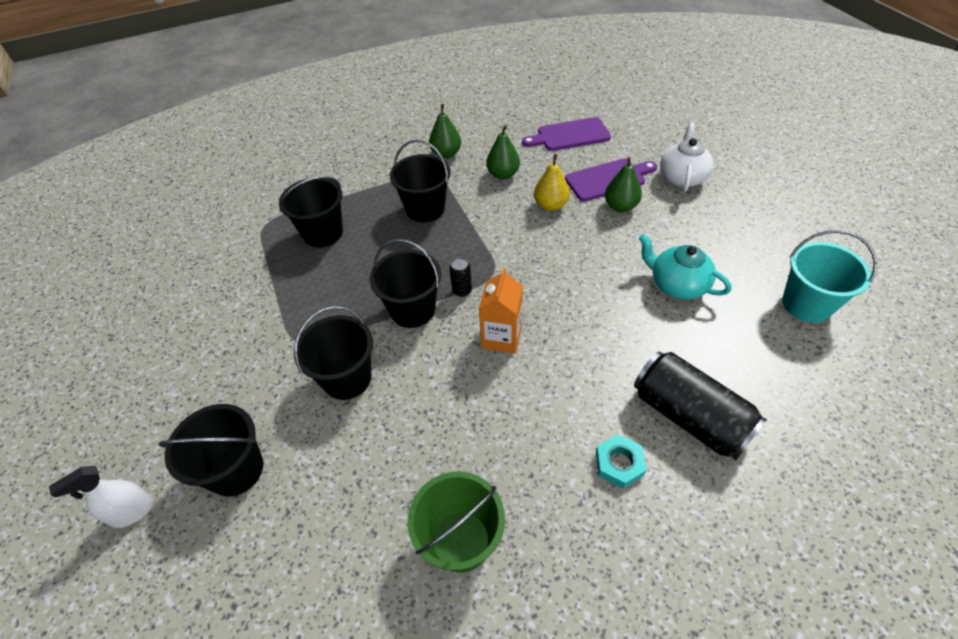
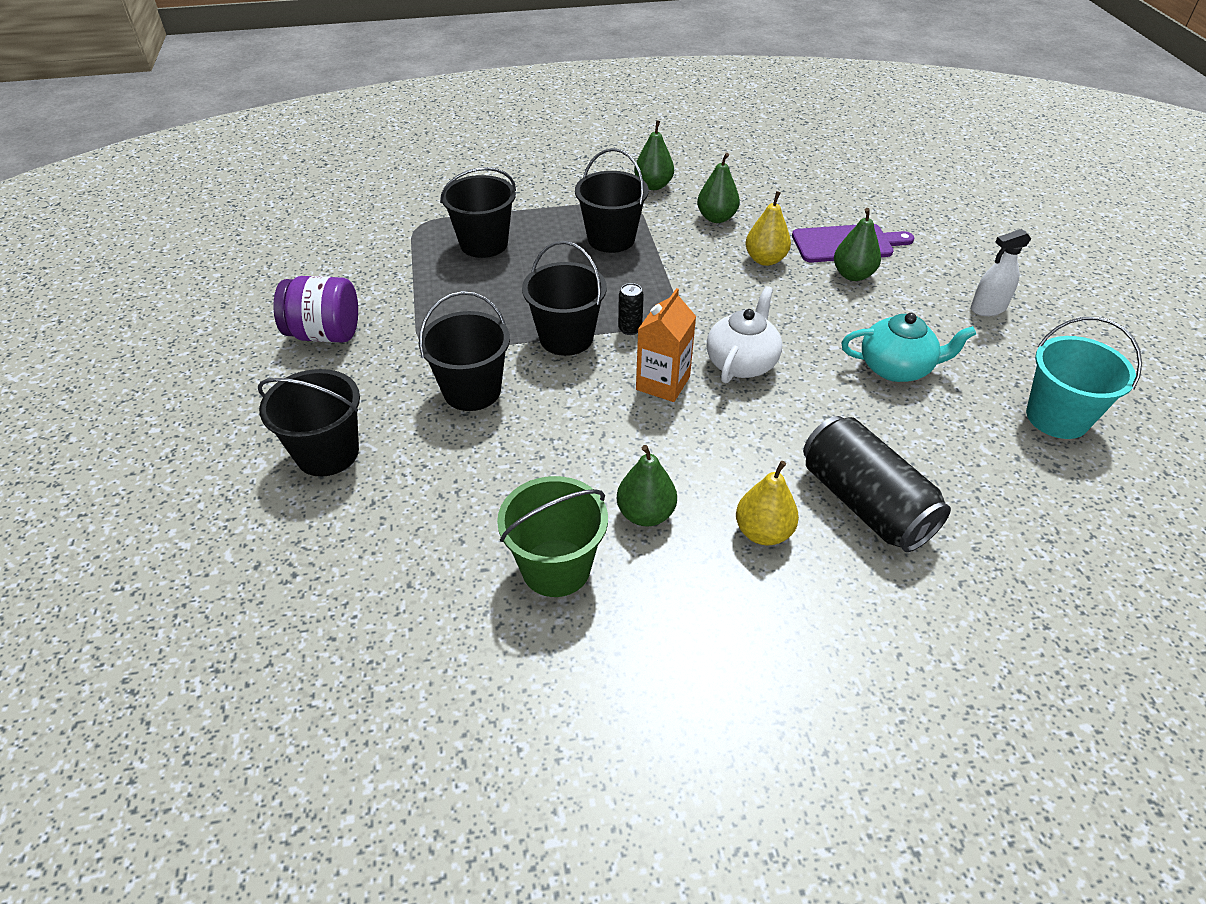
camera: 10 degrees right, 5 degrees down
(132, 512) = (209, 469): white spray bottle -> white spray bottle (988, 308)
(207, 348) = (325, 334): none -> purple jar
(521, 468) = (645, 514): none -> green pear
(570, 135) = (813, 189): purple cutting board -> none
(619, 463) = (763, 532): turquoise nut -> yellow pear
(677, 285) = (896, 368): turquoise teapot -> turquoise teapot turned 135 degrees clockwise
(682, 177) = (943, 256): white teapot -> white teapot (742, 362)

